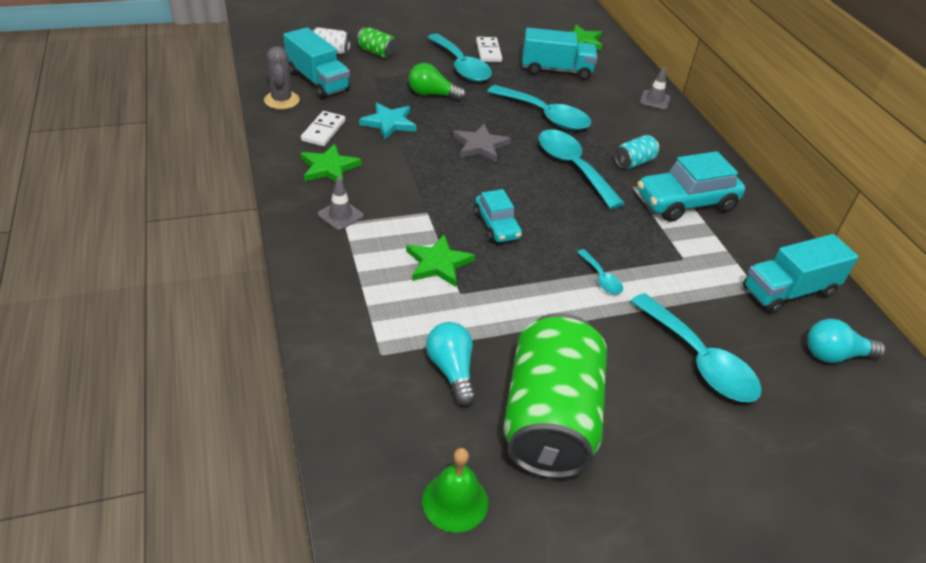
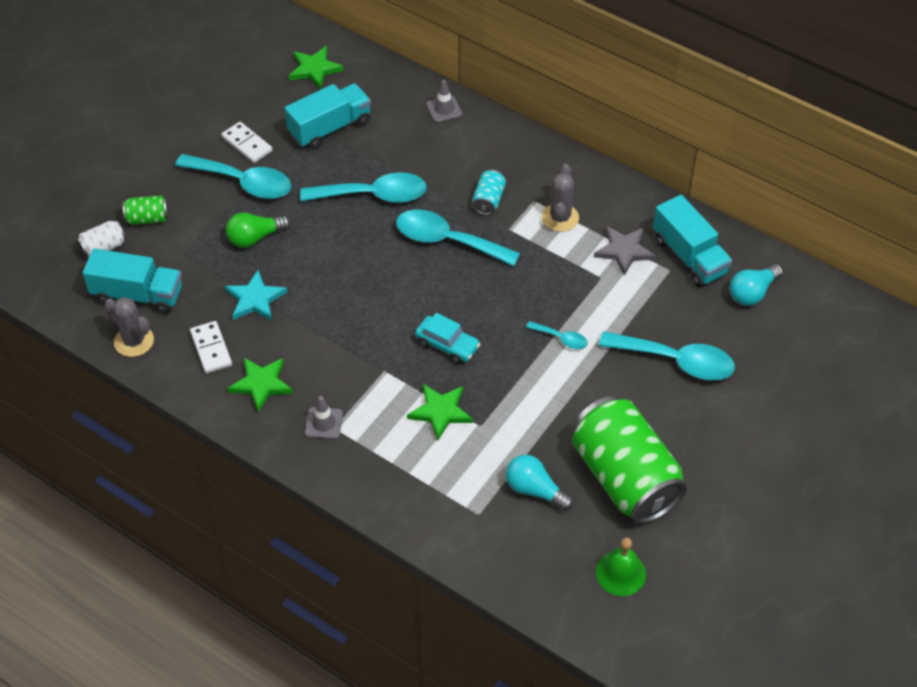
camera: 35 degrees left, 10 degrees up
(480, 145) = (354, 269): grey star -> grey star (624, 251)
(685, 203) = (560, 218): turquoise car -> grey cactus
(788, 291) = (689, 256): turquoise truck -> turquoise truck turned 60 degrees counterclockwise

